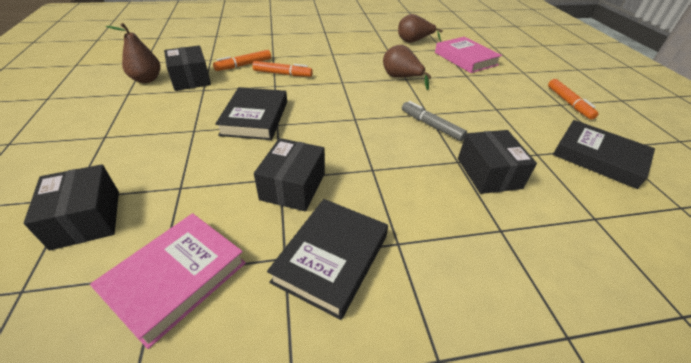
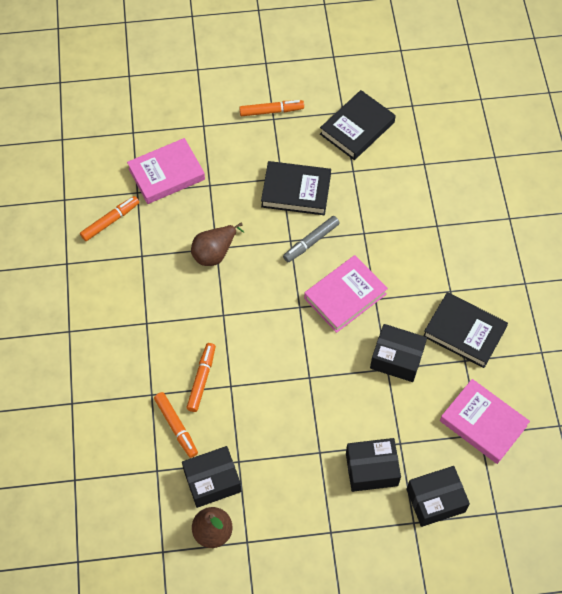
camera: 85 degrees left, 20 degrees up
(255, 118) = (297, 399): black book -> black book (296, 191)
(372, 147) = (345, 296): none -> pink book
(414, 41) = (110, 221): brown pear -> orange marker
(488, 173) = (378, 215): black box -> black box (371, 469)

